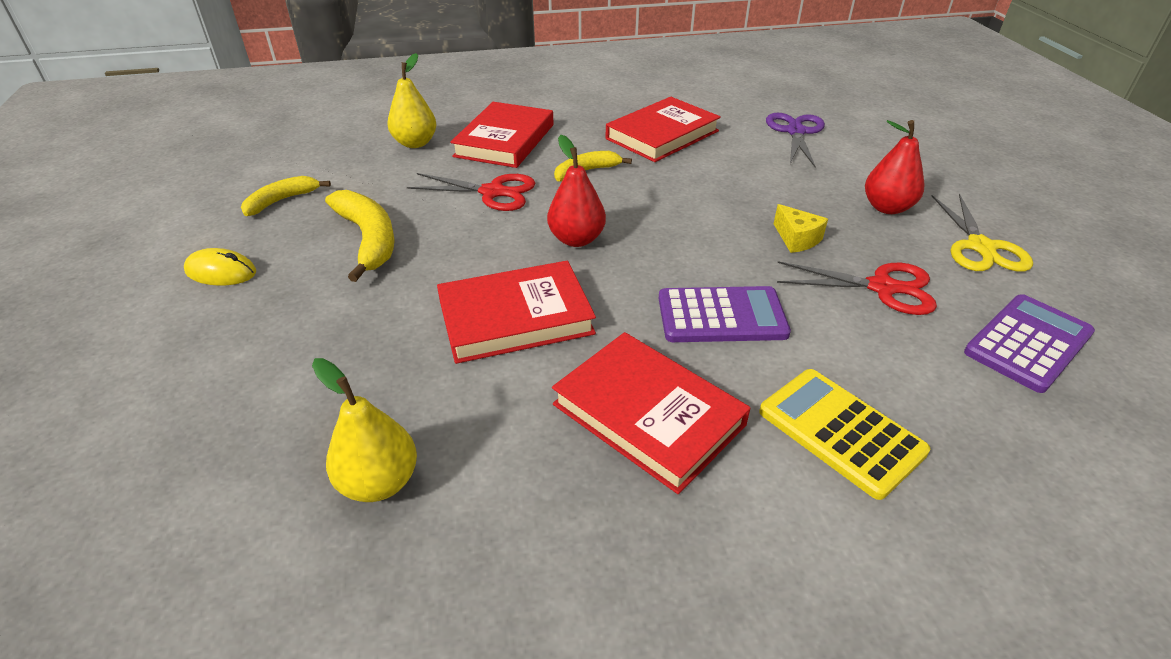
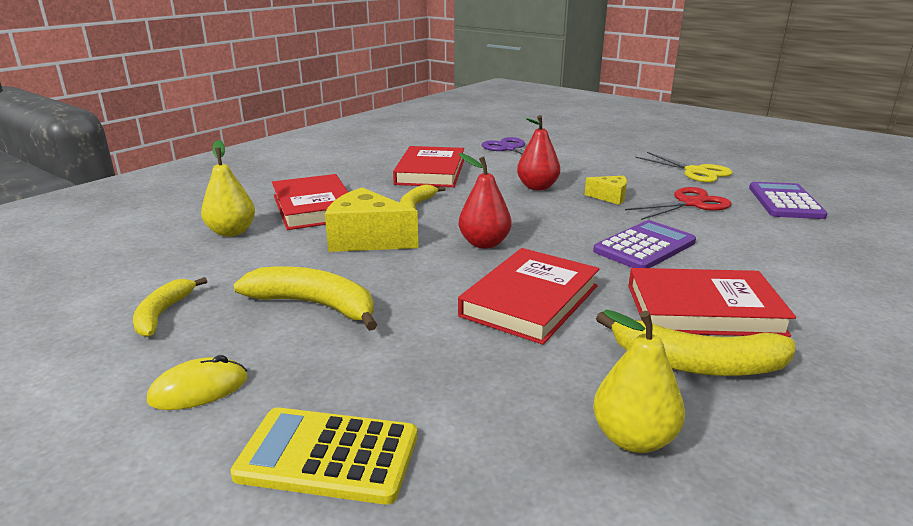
camera: 40 degrees left, 15 degrees down
(493, 192) = (367, 239): red scissors -> yellow cheese
(540, 460) = (697, 364): none -> yellow banana
(840, 432) = (793, 270): yellow calculator -> yellow calculator (328, 456)
(887, 208) = (624, 169): red pear -> red pear (537, 187)

